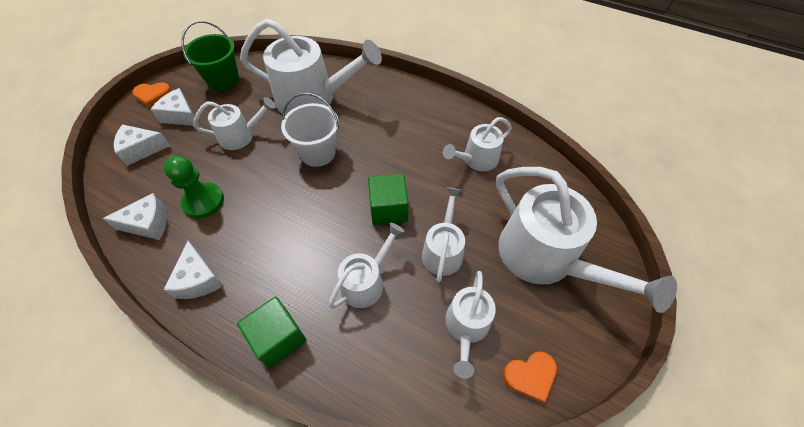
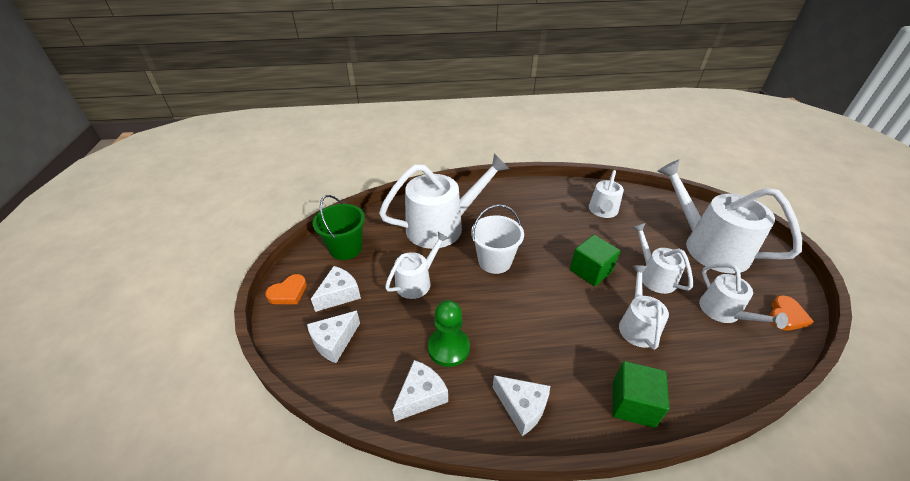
camera: 35 degrees left, 15 degrees down
(181, 116) = (339, 294): white cheese -> white cheese turned 135 degrees clockwise
(544, 258) = (708, 246): white watering can -> white watering can turned 150 degrees counterclockwise

